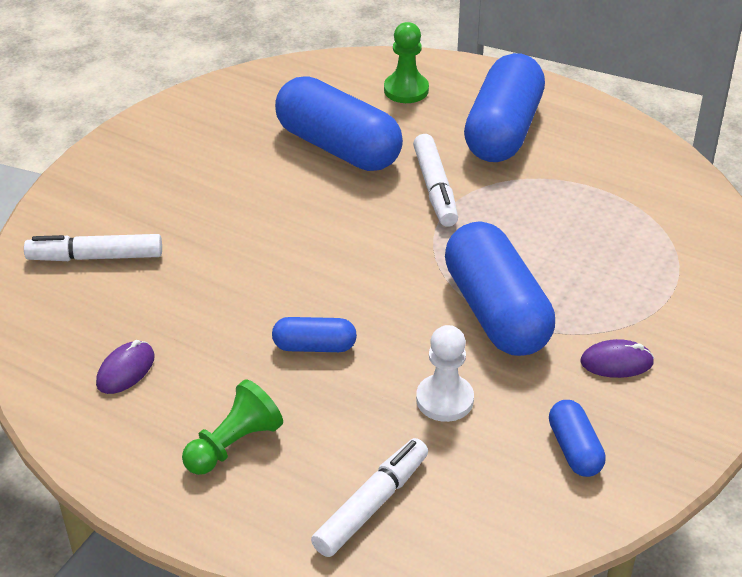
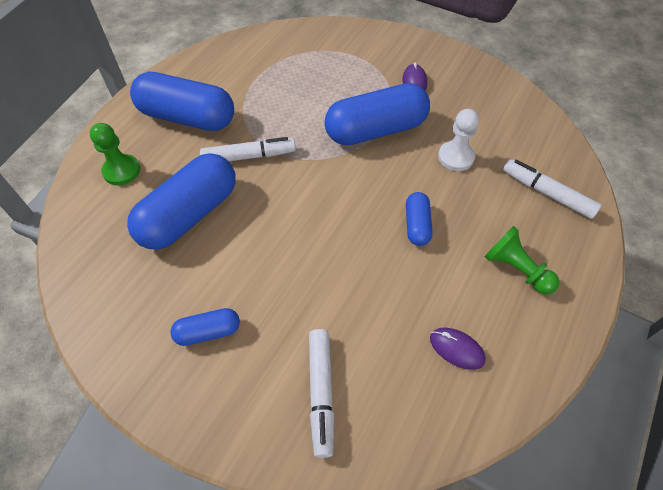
camera: 90 degrees left, 15 degrees up
(574, 449) = (483, 104): blue capsule -> blue capsule (208, 332)

